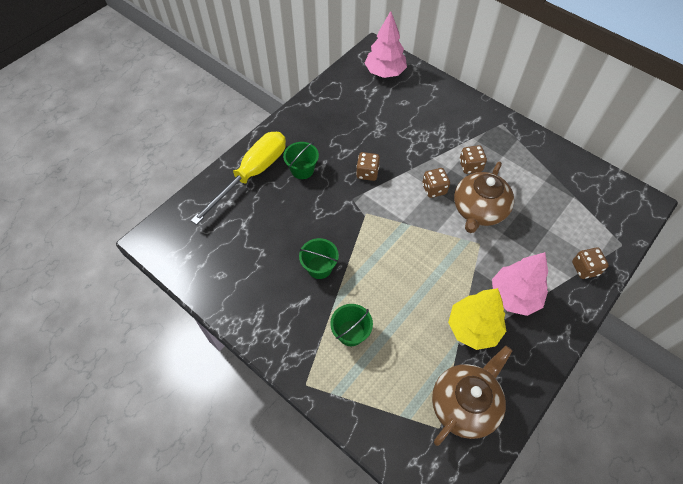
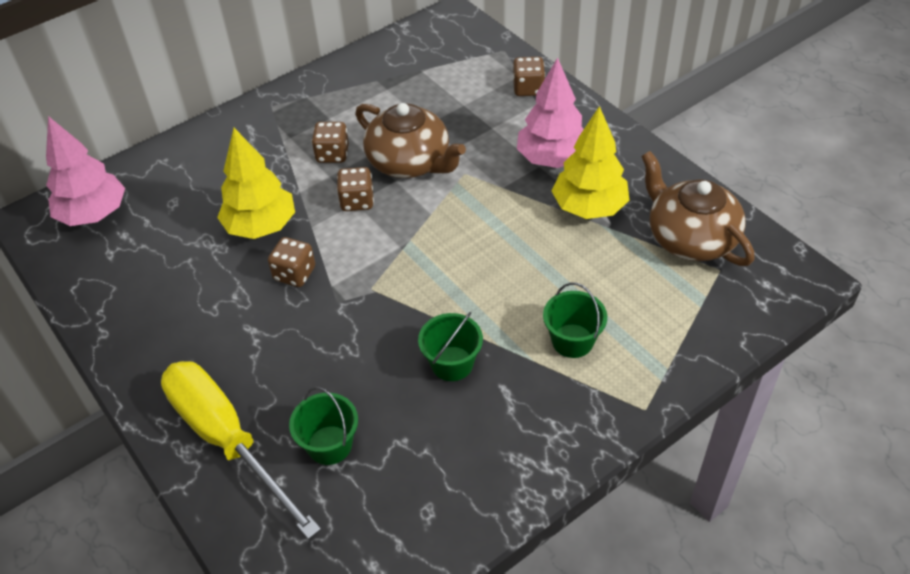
camera: 75 degrees left, 10 degrees down
(302, 170) = (250, 361): green bucket -> green bucket (329, 445)
(398, 147) = (261, 226): none -> yellow tree

